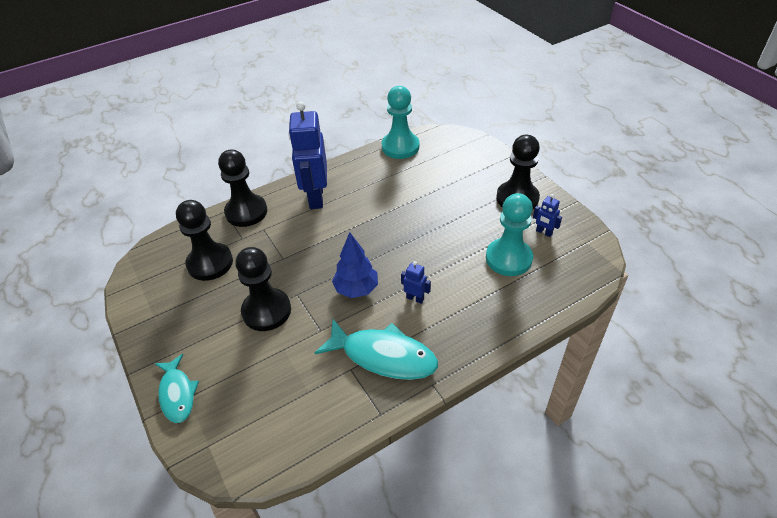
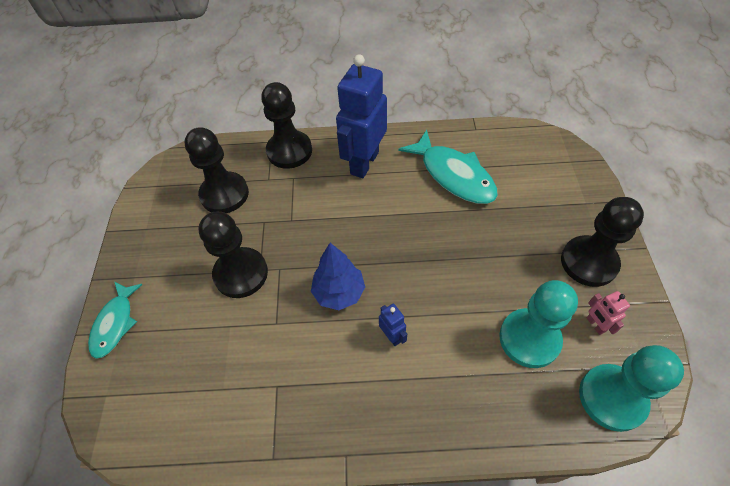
camera: 30 degrees right, 10 degrees up
(383, 356) = (317, 389): turquoise fish -> turquoise fish (453, 175)
(400, 147) = (489, 137): turquoise pawn -> turquoise pawn (612, 398)
(544, 232) = (595, 325): blue robot -> pink robot

